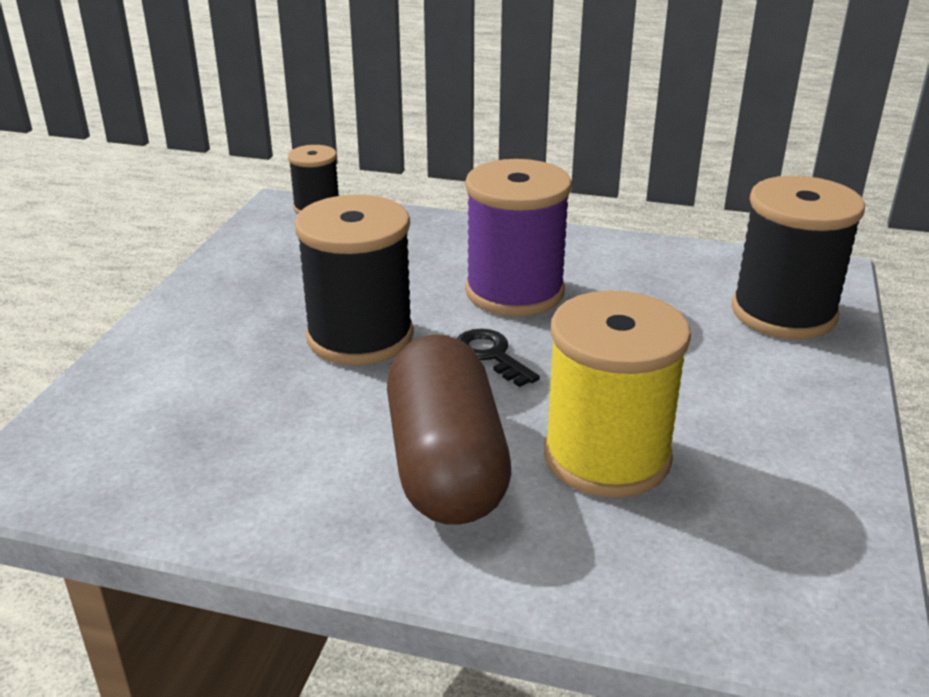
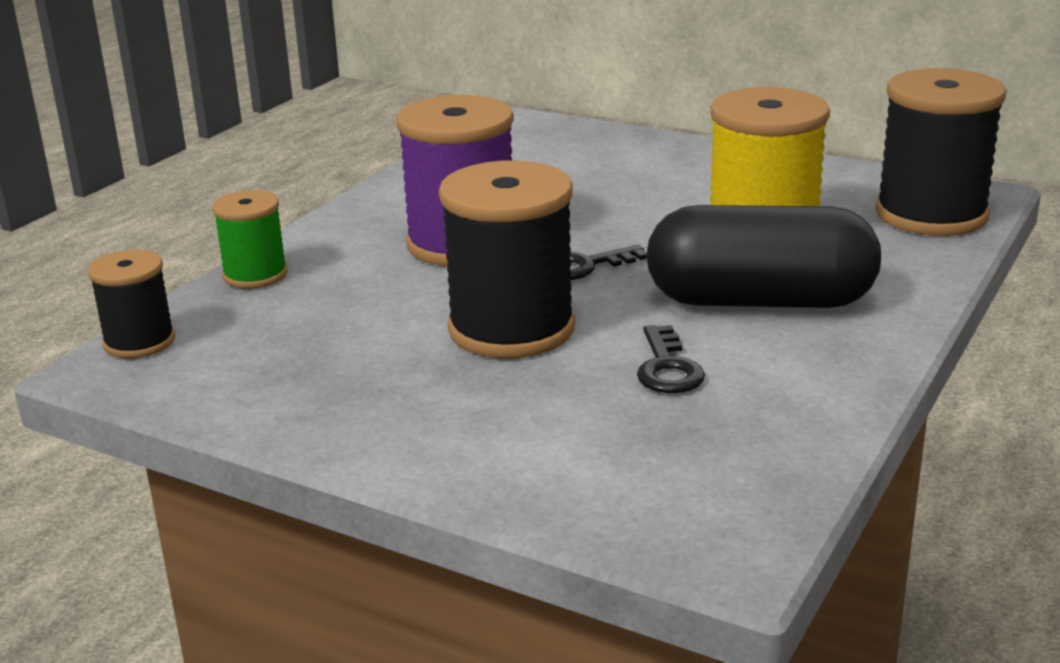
camera: 75 degrees left, 5 degrees down
(300, 421) = (667, 368): none -> black key
(426, 223) = (255, 275): none -> green spool
(445, 465) = (760, 302): brown capsule -> black capsule
(783, 313) = (570, 145): black spool -> black spool (931, 215)

